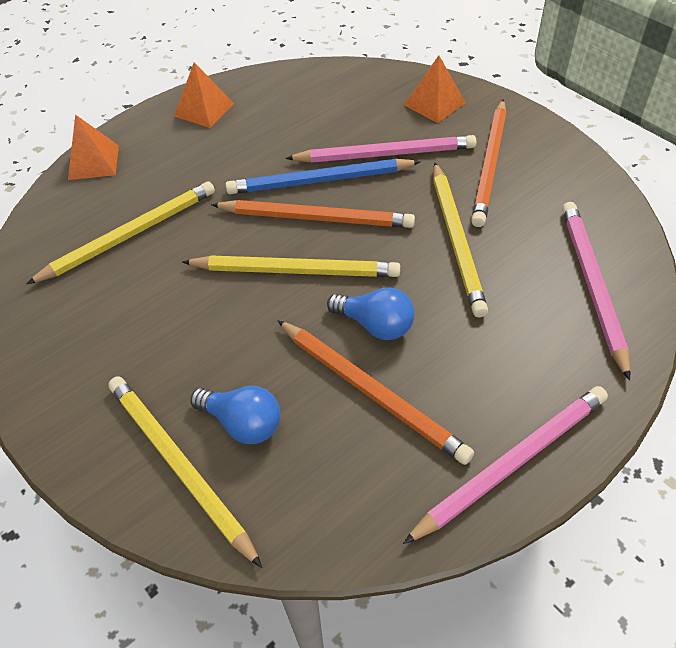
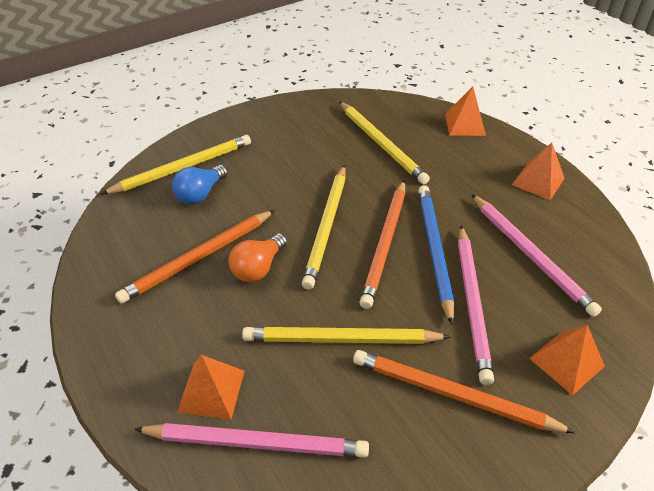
camera: 95 degrees right, 5 degrees down
(375, 325) = (258, 268): blue light bulb -> orange light bulb
(512, 463) = (106, 328): pink pencil -> pink pencil (530, 255)
(554, 332) = (211, 391): none -> orange pyramid

